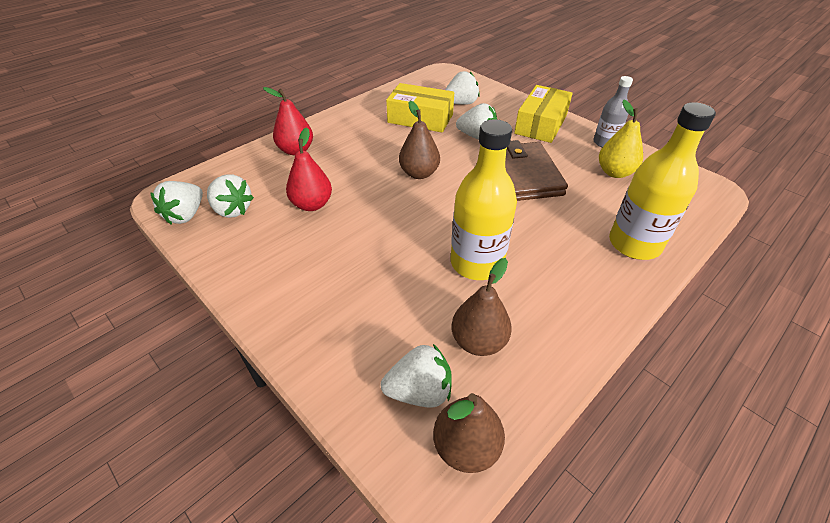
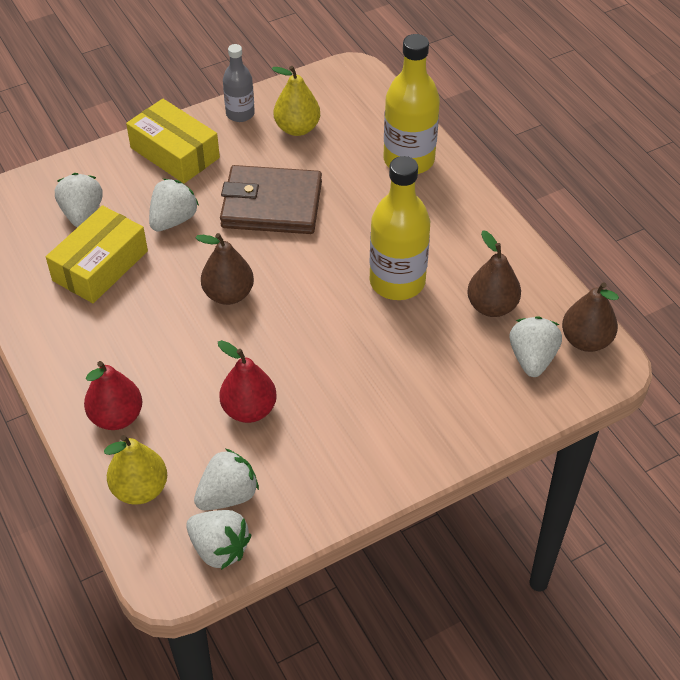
camera: 75 degrees left, 5 degrees up
(237, 171) = (140, 489): none -> yellow pear

